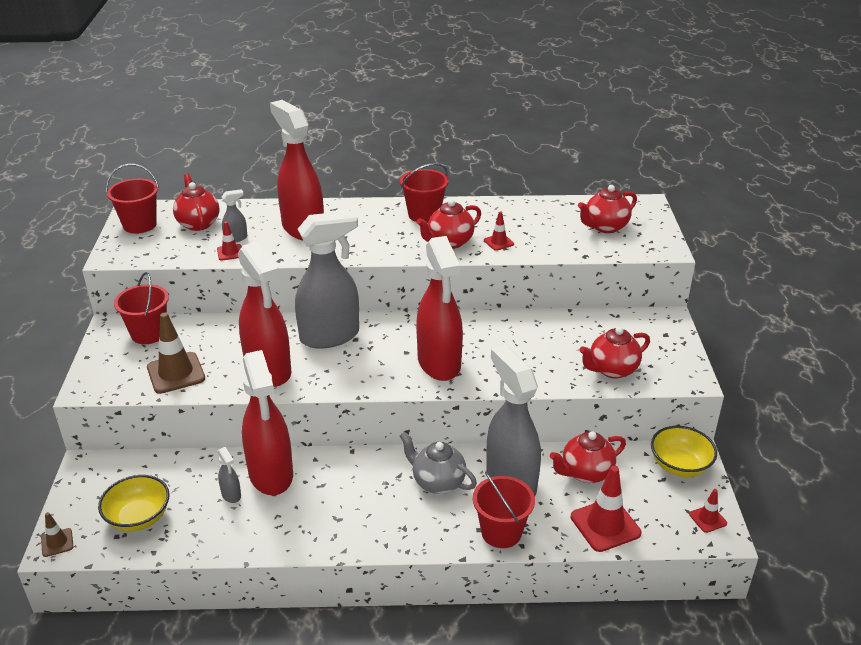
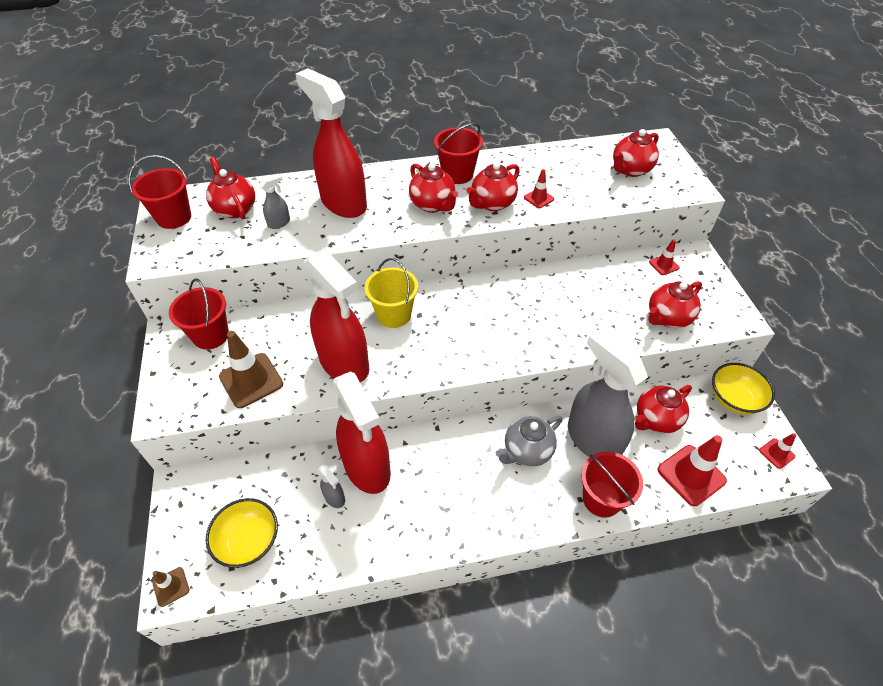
camera: 10 degrees left, 15 degrees up
(230, 252) = (277, 241): red traffic cone -> red traffic cone (664, 265)
(330, 336) = (394, 315): grey spray bottle -> yellow bucket
(390, 238) = (433, 205): none -> red teapot
(437, 482) = (527, 451): grey teapot -> grey teapot turned 60 degrees counterclockwise
(439, 363) = (507, 333): red spray bottle -> none

